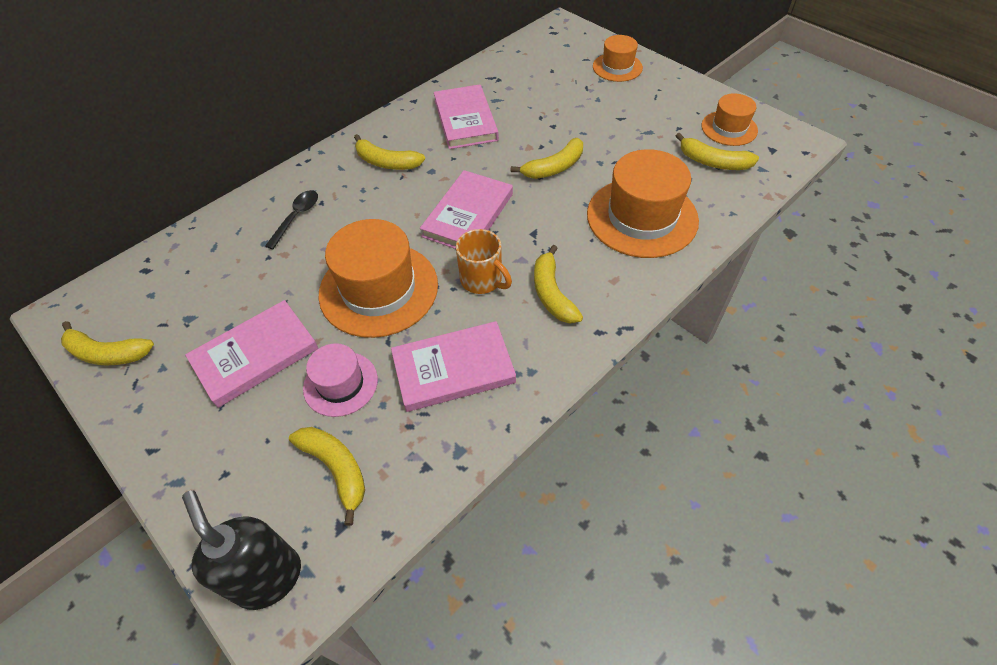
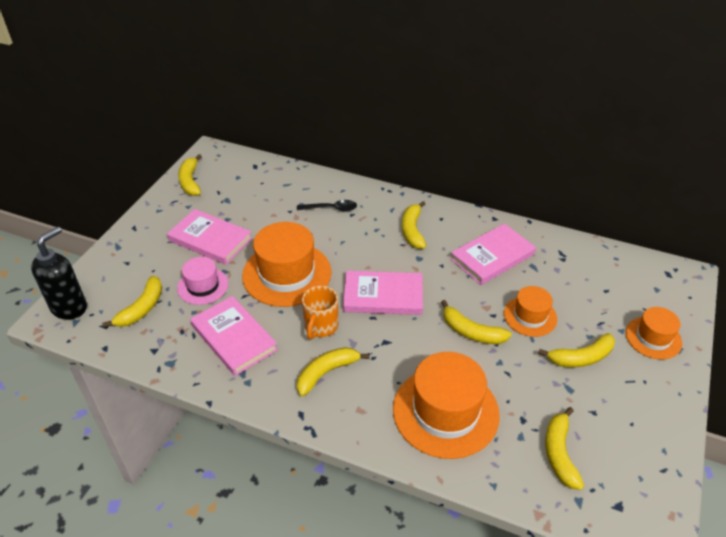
camera: 65 degrees right, 10 degrees down
(619, 113) = (581, 357): none -> yellow banana
(729, 128) = (625, 457): orange hat -> orange hat (530, 316)

